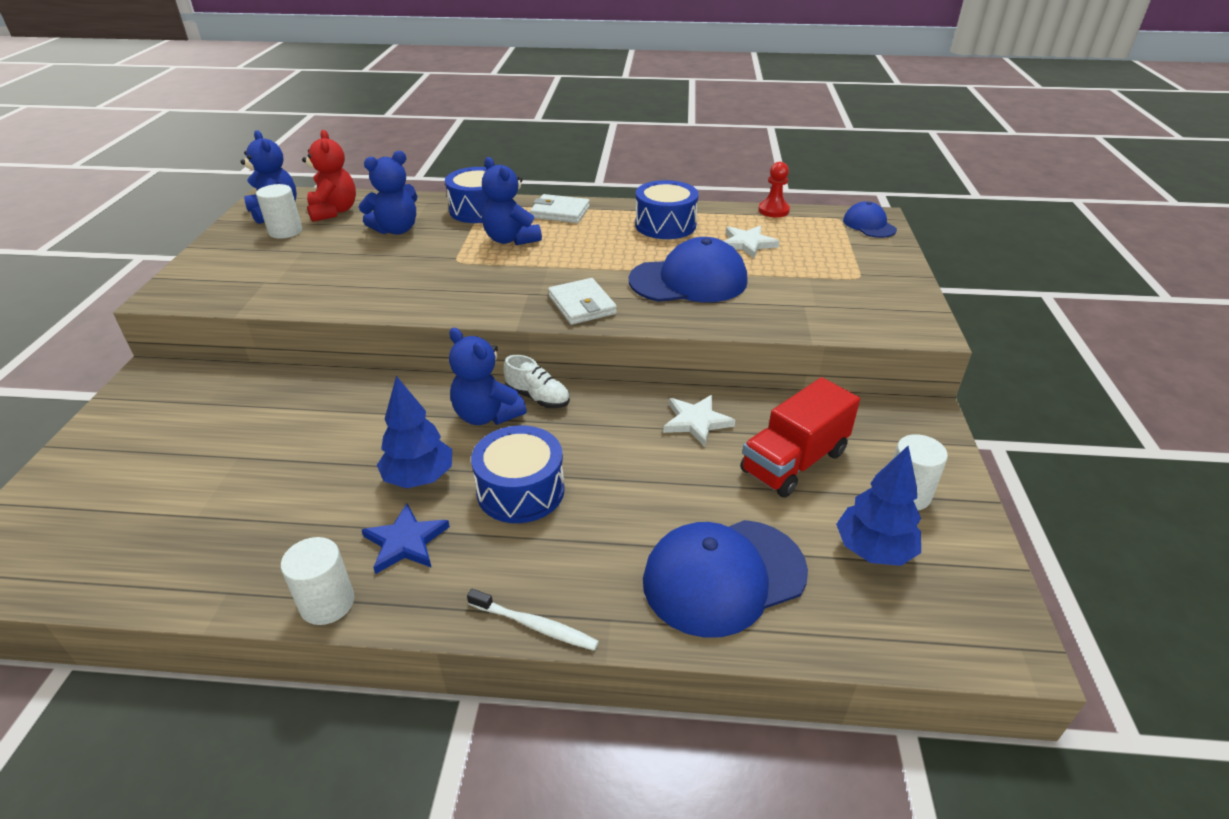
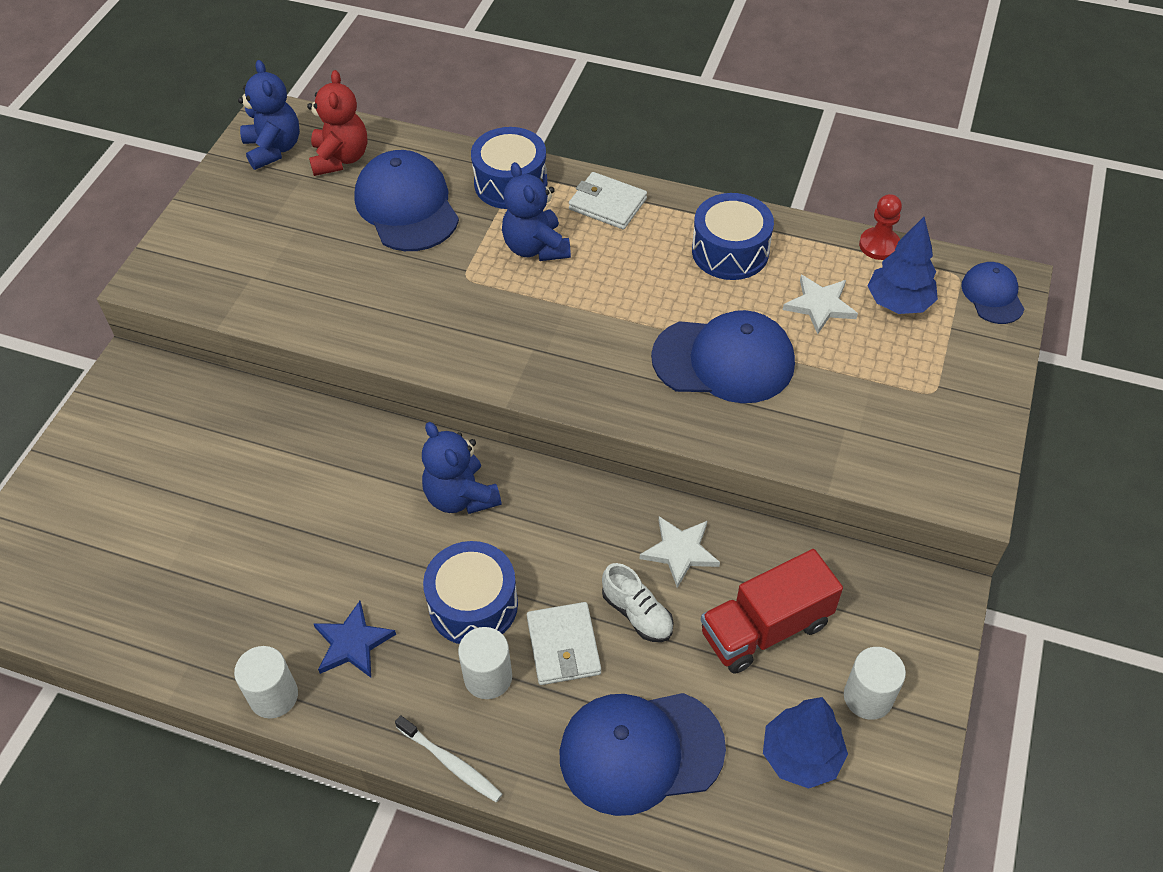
camera: 15 degrees right, 15 degrees up
(285, 231) = (282, 188): white cylinder -> white cylinder (488, 677)
(396, 230) = (407, 206): blue teddy bear -> blue cap
(419, 478) = (378, 567): blue tree -> blue tree (898, 303)
(538, 398) = (520, 482): white shoe -> white shoe (637, 613)
(582, 305) = (588, 380): white wallet -> white wallet (563, 646)

